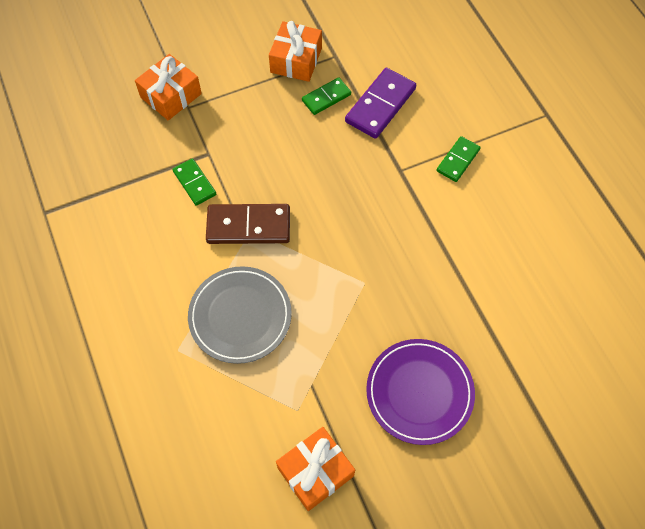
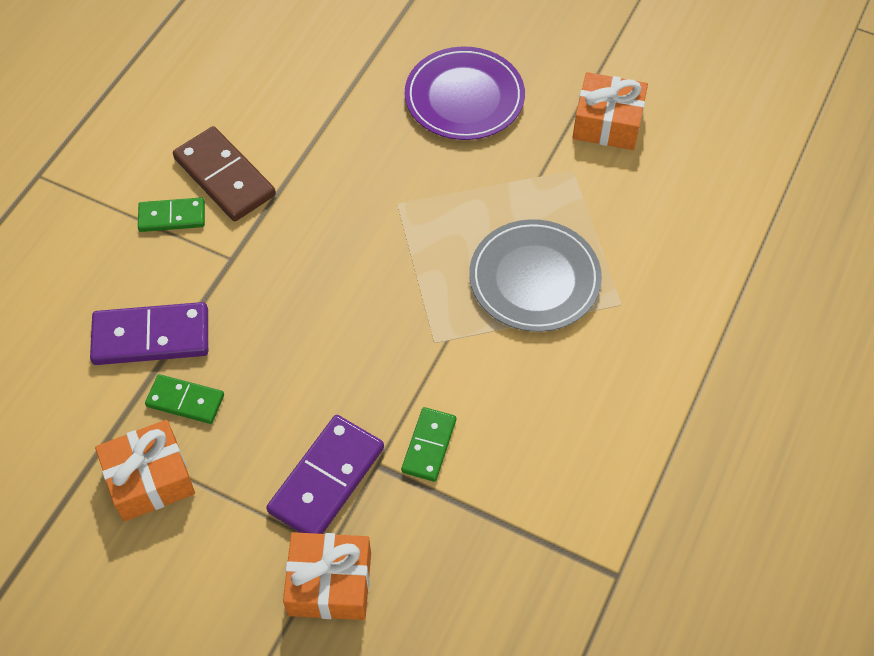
camera: 130 degrees left, 5 degrees down
(223, 127) = (326, 479): none -> purple domino
(248, 226) = (431, 348): brown domino -> brown domino (224, 177)

